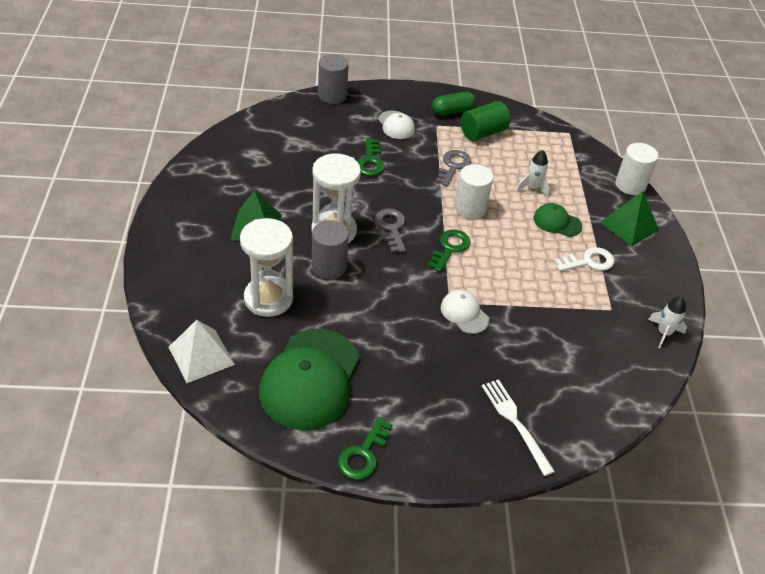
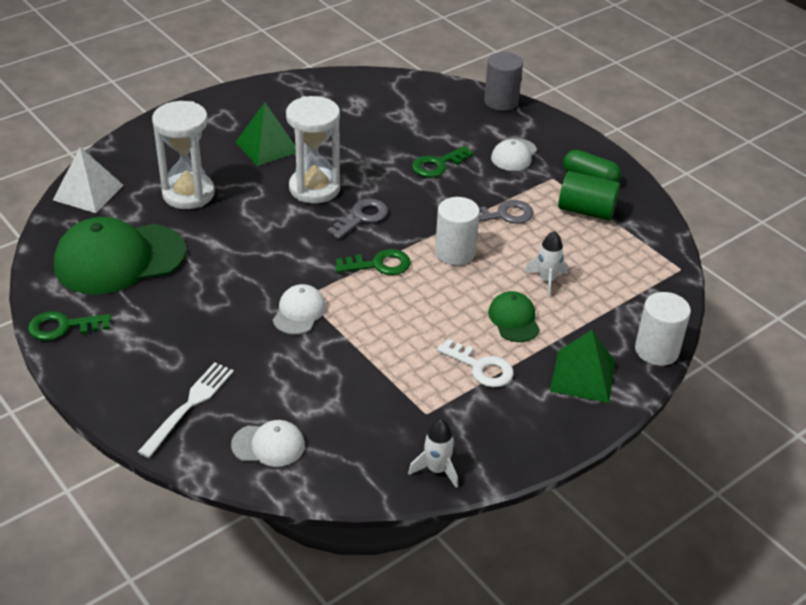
camera: 55 degrees right, 5 degrees down
(329, 266) = (265, 206): grey cylinder -> none
(586, 400) = (268, 445): none -> white cap

